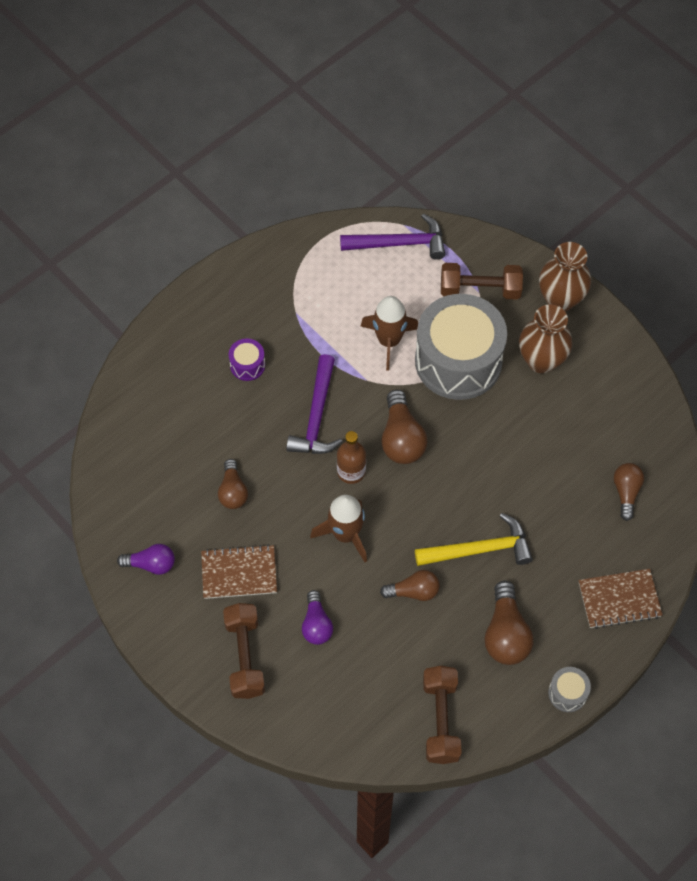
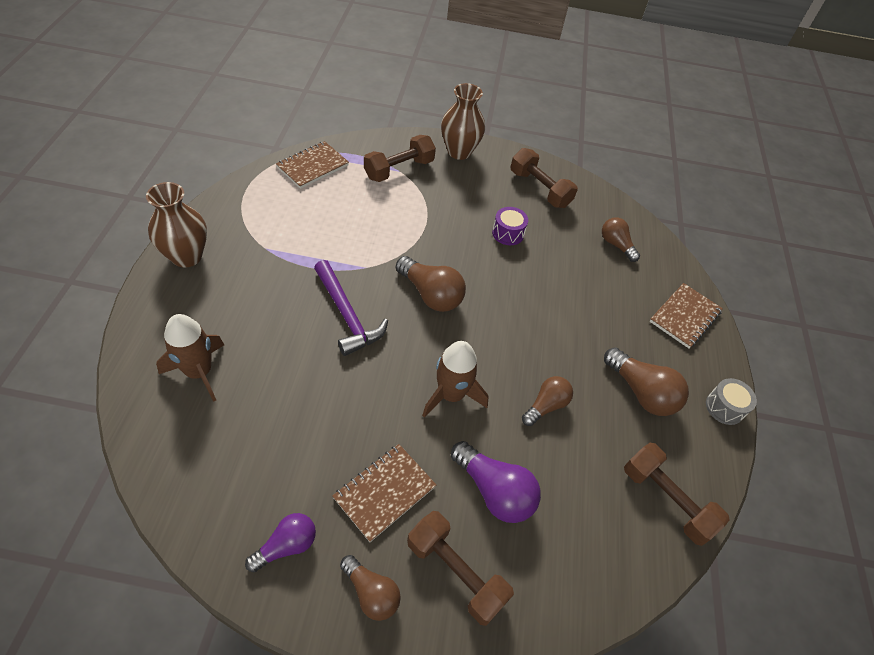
camera: 45 degrees left, 10 degrees down
(233, 491) = (319, 420): brown light bulb -> brown light bulb (371, 592)
(247, 365) = (252, 307): purple drum -> purple drum (508, 233)
(316, 624) = (494, 491): purple light bulb -> purple light bulb, size x1.53
(351, 471) = (412, 341): brown bottle -> none
(389, 341) = (360, 232): brown rocket -> brown rocket (199, 372)
(399, 243) = (313, 166): purple hammer -> brown notebook
(458, 361) = (425, 220): grey drum -> none
(479, 549) = (562, 341): yellow hammer -> none
(541, 360) = (482, 193): brown vase -> brown vase (186, 256)
(606, 388) = (539, 189): none -> brown dumbbell

